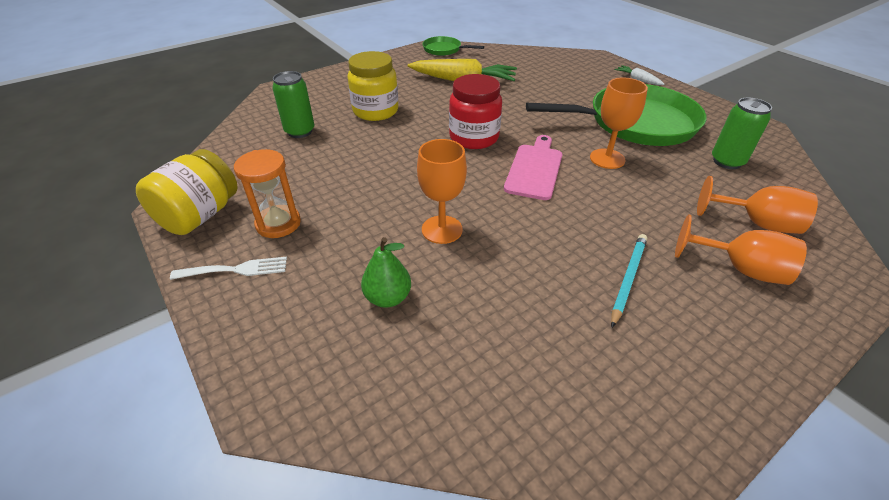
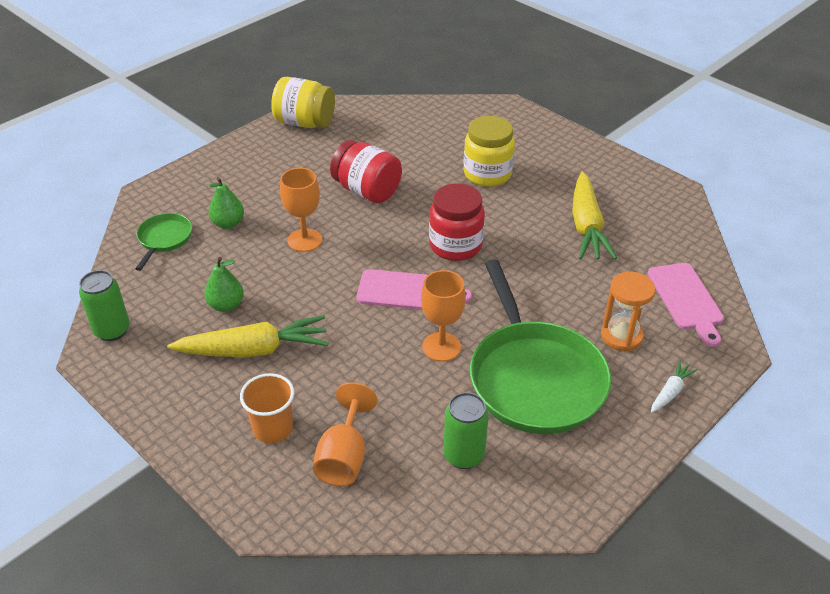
camera: 80 degrees right, 0 degrees up
(236, 269) = (251, 153): white fork -> none
(278, 224) = (300, 159): orange hourglass -> orange hourglass (621, 336)
(300, 131) = (433, 138): green can -> green can (112, 330)
(369, 179) = (367, 191): none -> red jar
(444, 49) = (672, 201): green pan -> green pan (164, 239)
(549, 62) = (686, 299): none -> pink cutting board
(553, 303) = (226, 305): none -> green pear
(628, 279) = (254, 350): turquoise pencil -> yellow carrot
(740, 269) = (273, 428): orange goblet -> orange cup

